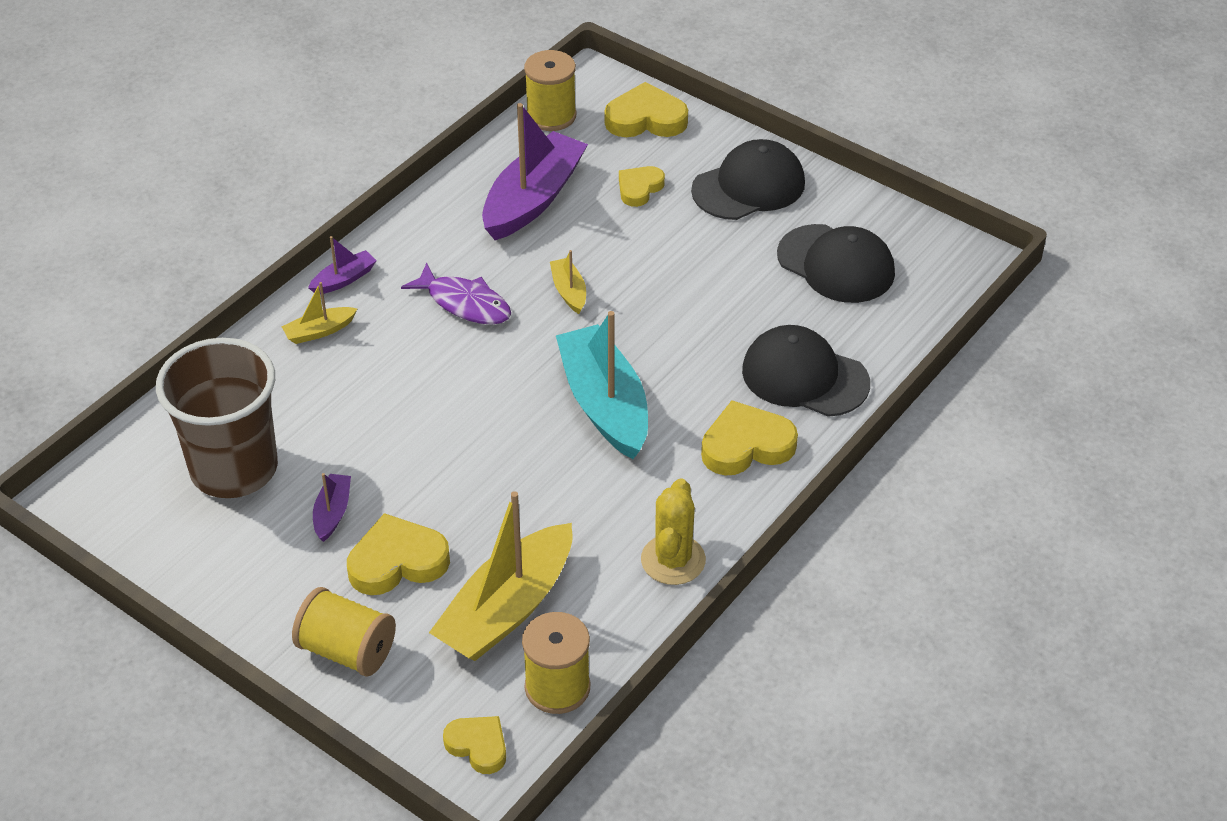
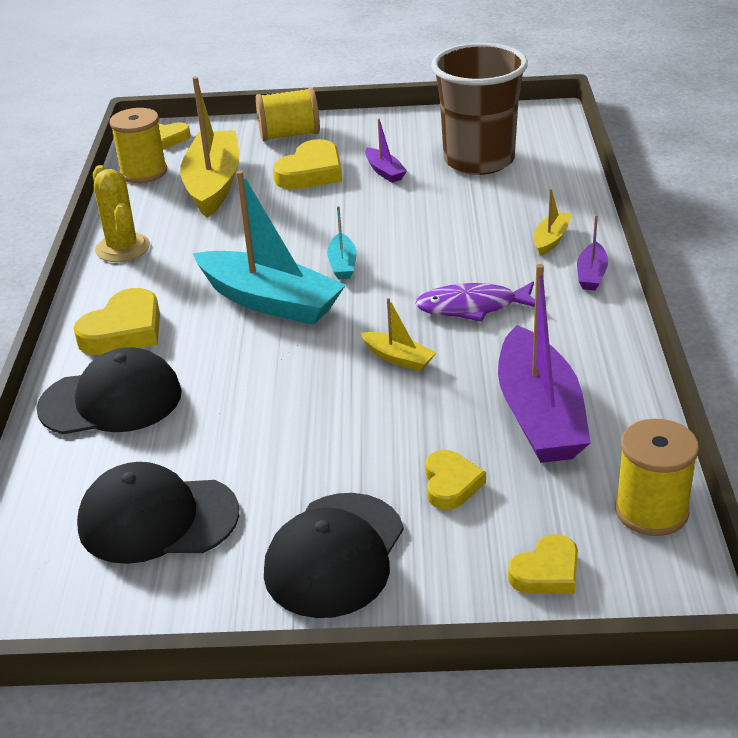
camera: 145 degrees right, 10 degrees down
(507, 410) = (342, 264): none -> turquoise boat
(646, 119) = (546, 572): yellow heart -> yellow heart, size x0.63

